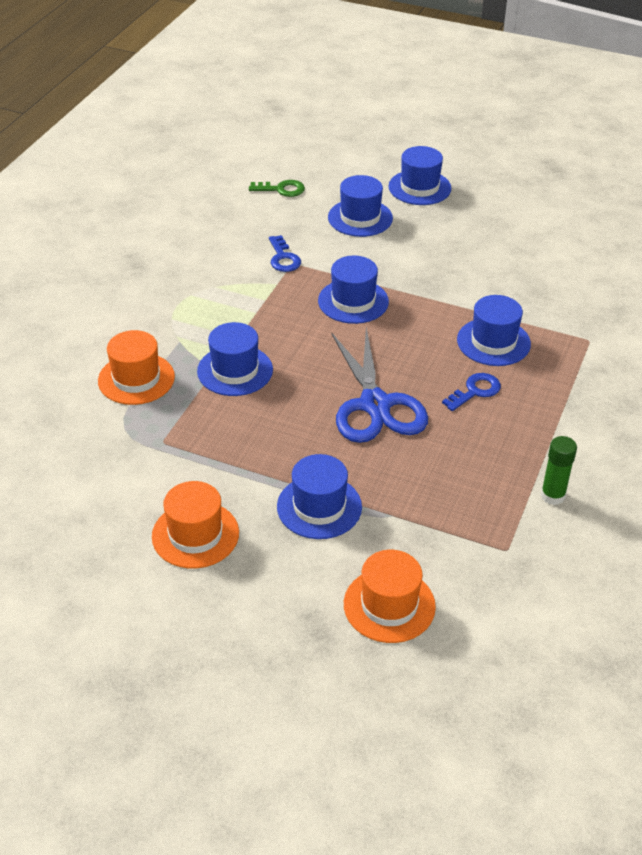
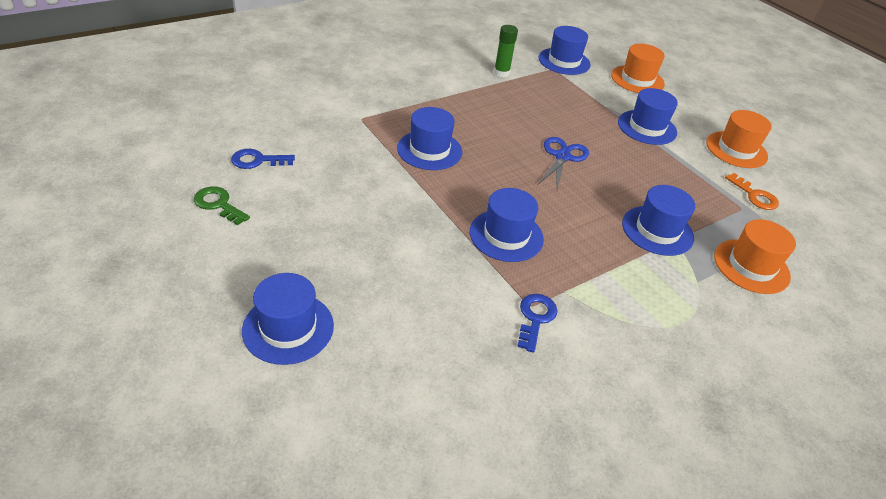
camera: 150 degrees left, 0 degrees up
(153, 468) = (754, 196): none -> orange key
(281, 189) = (454, 432): green key -> green key (218, 204)
(360, 218) = (403, 324): blue hat -> blue hat (564, 61)
(375, 405) = (562, 157): blue scissors -> blue scissors, size x0.62
(475, 391) = (482, 131): blue key -> blue key (257, 160)

